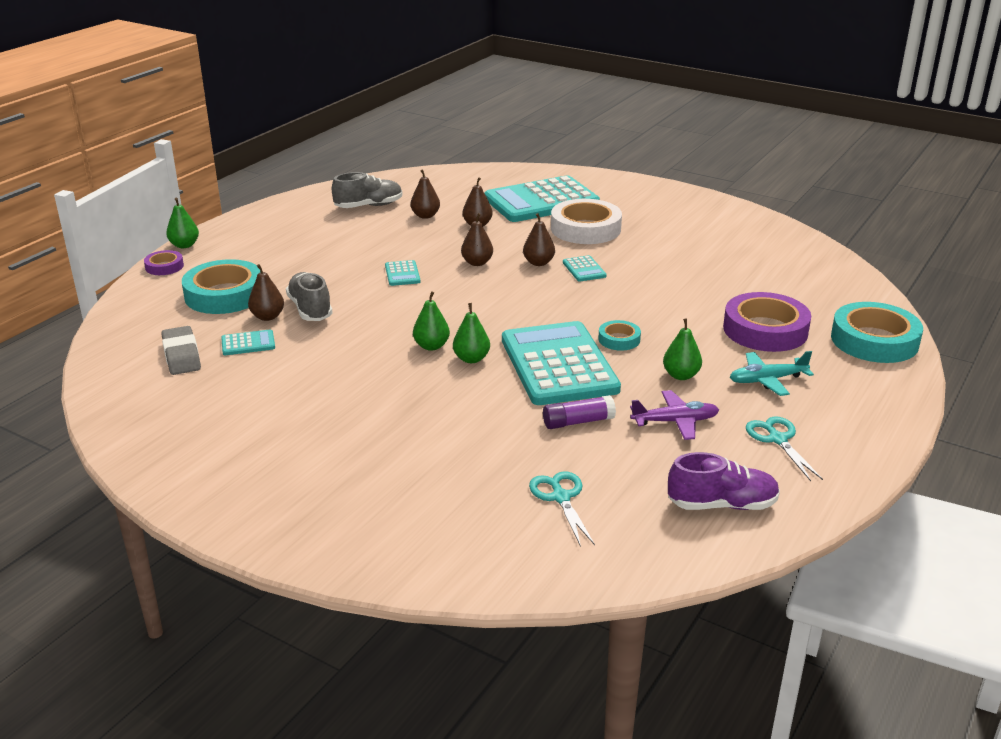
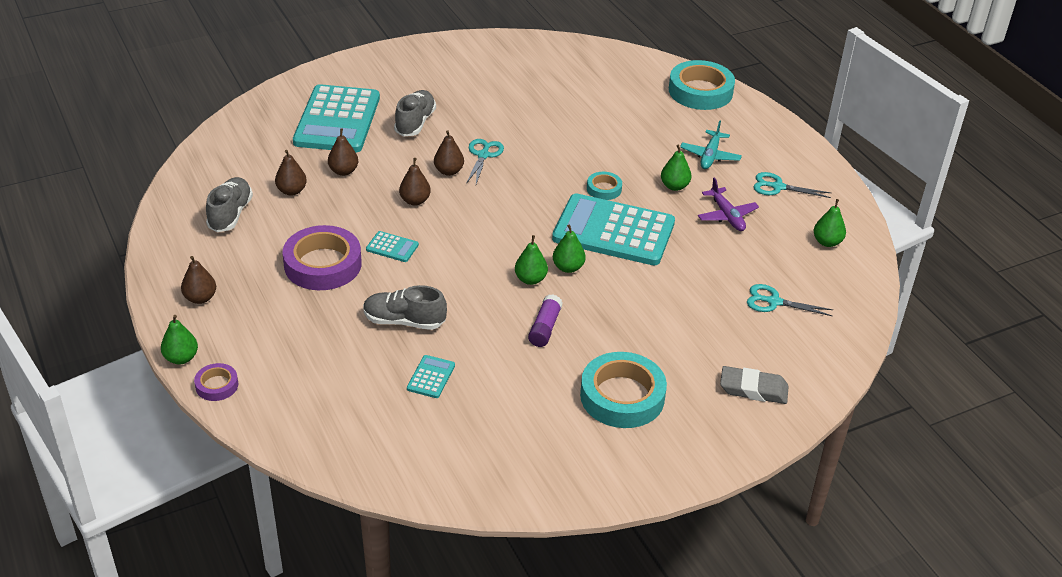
camera: 60 degrees left, 10 degrees up
(181, 355) = (414, 423): grey eraser -> grey eraser (753, 389)
(225, 294) = (322, 363): turquoise tape -> turquoise tape (622, 396)
(267, 317) = (392, 350): brown pear -> brown pear (200, 298)
(578, 422) = (694, 256): purple glue stick -> purple glue stick (545, 328)
(584, 269) = (483, 155): turquoise calculator -> turquoise scissors
(585, 229) = (415, 123): white tape -> grey shoe
(675, 421) = (727, 216): purple plane -> purple plane turned 135 degrees clockwise
(722, 505) = (827, 242): purple shoe -> green pear
(765, 330) = (649, 124): purple tape -> purple tape (323, 264)

